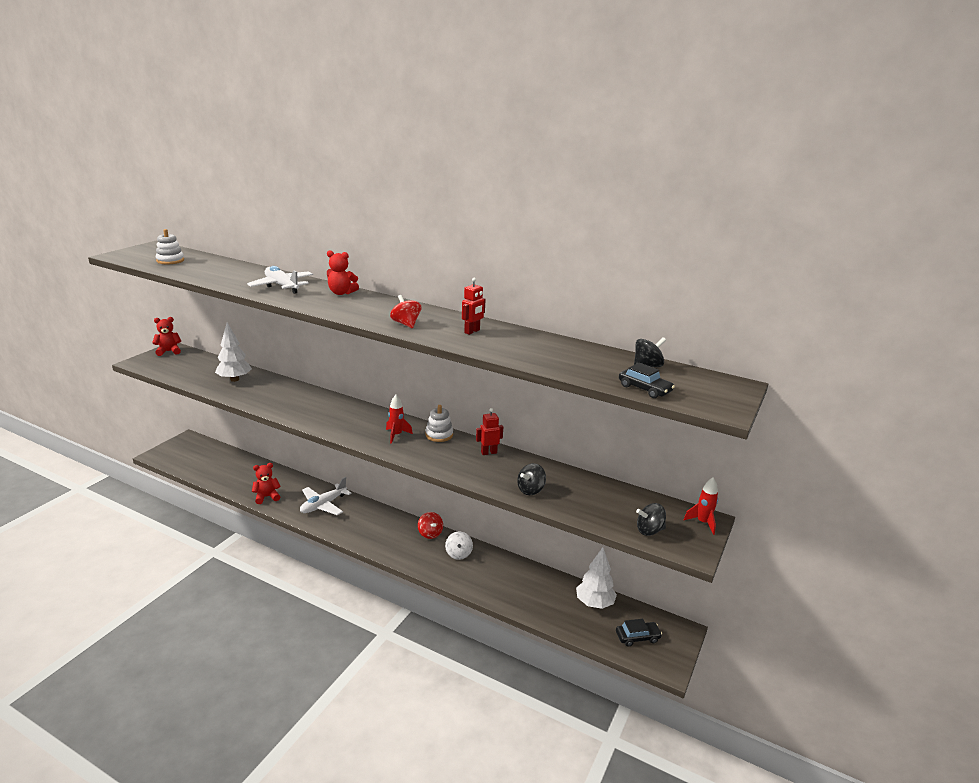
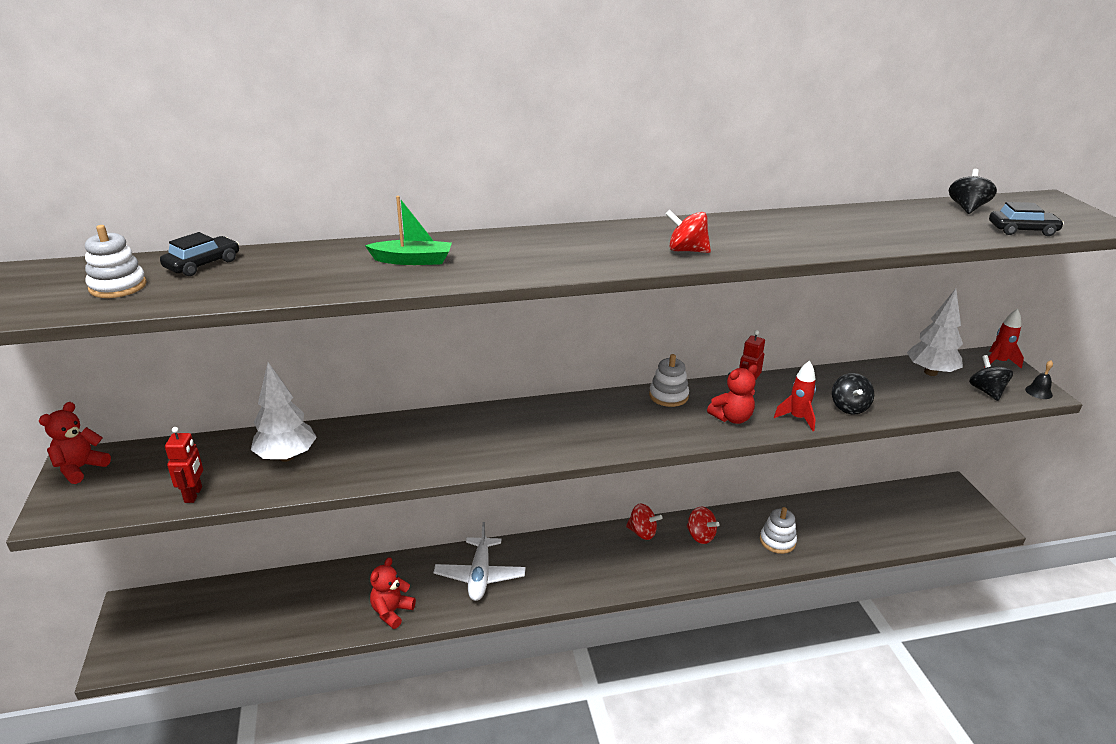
camera: 40 degrees left, 5 degrees up
(282, 286) = (412, 260): white plane -> green boat
(341, 293) = (512, 241): red teddy bear -> red teddy bear (732, 418)
(396, 435) = (630, 420): red rocket -> red rocket (797, 418)
(458, 554) = (700, 536): white spinning top -> red spinning top
(472, 331) = (764, 232): red robot -> red robot (193, 494)
(499, 583) = (777, 541): none -> white stacking toy
(594, 603) = (869, 506): white tree -> white tree (930, 372)
(637, 637) = (937, 514): black car -> black car (203, 264)
(649, 530) = (986, 391): black spinning top -> black spinning top turned 135 degrees clockwise
(692, 551) = (1038, 392): none -> black bell

